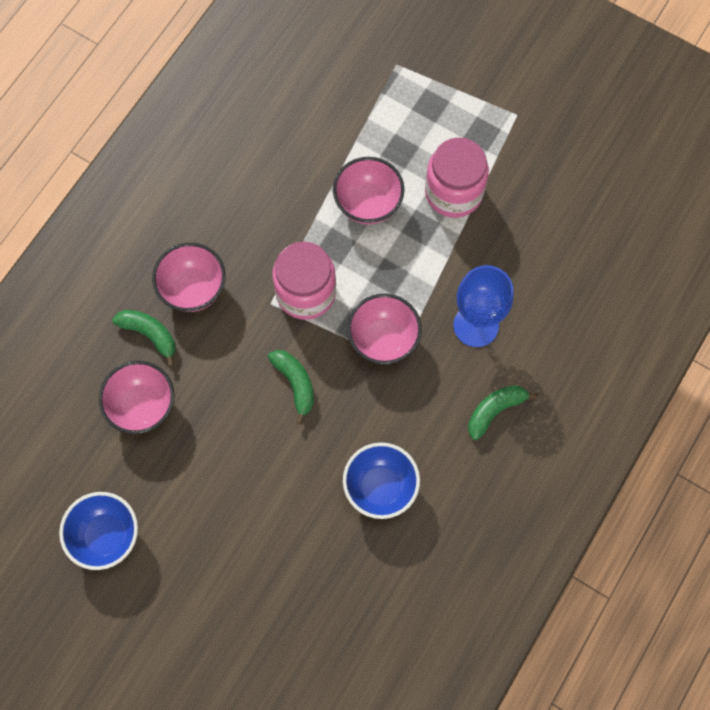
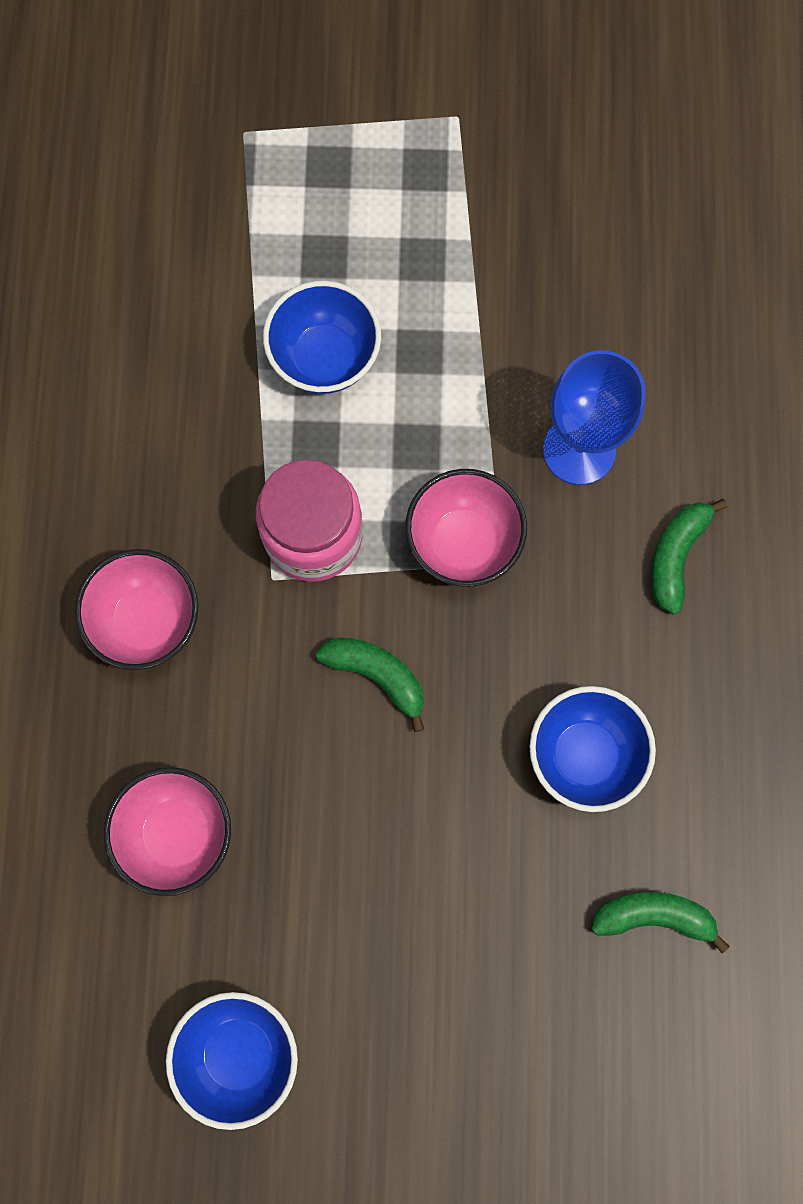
camera: 30 degrees left, 5 degrees up
(150, 334) = (123, 723): green banana -> green banana (654, 916)
(368, 204) = (325, 358): pink bowl -> blue bowl
(453, 192) = (436, 276): pink jar -> none

